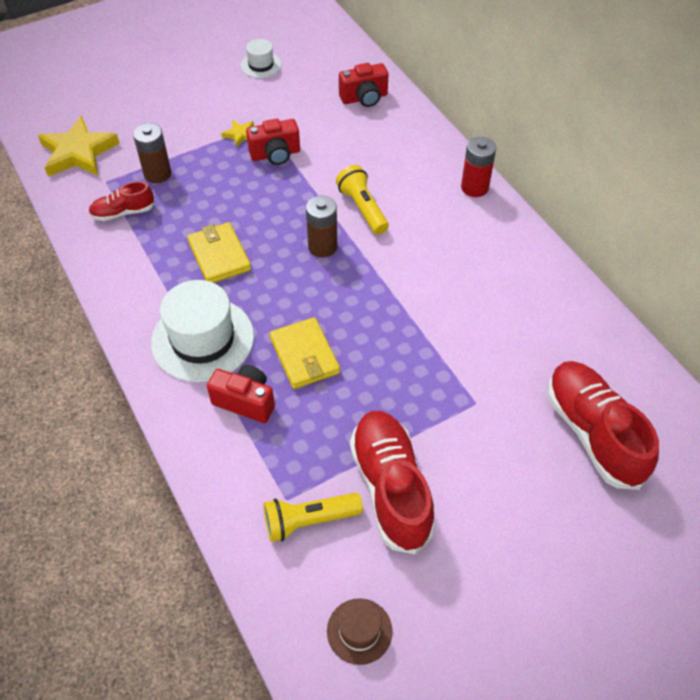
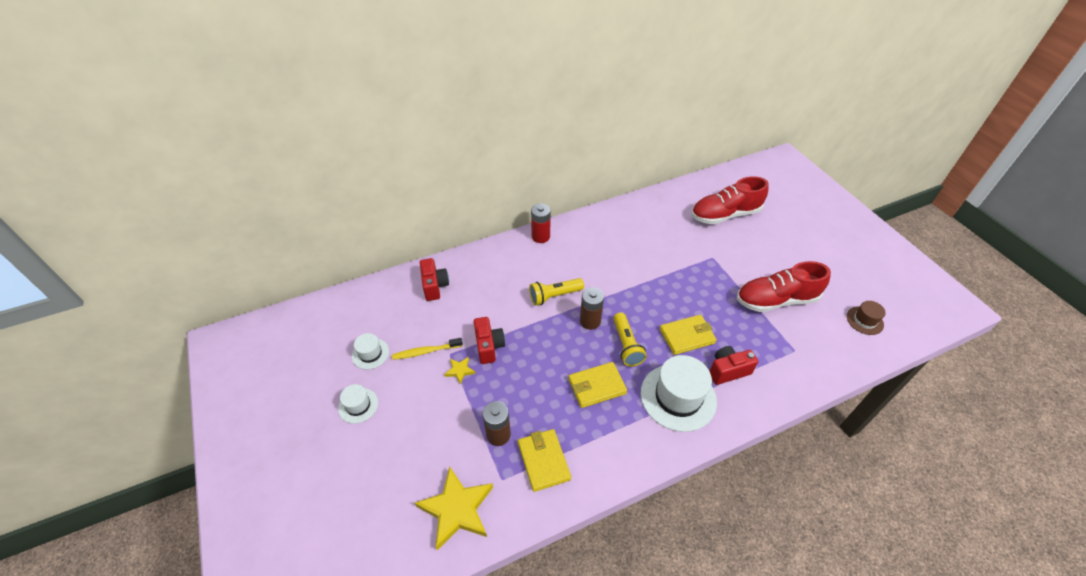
camera: 85 degrees left, 5 degrees down
(123, 212) = (543, 461): red shoe -> yellow wallet
(196, 68) = (358, 405): none -> white hat
(245, 401) = (728, 371): red camera -> red camera turned 45 degrees clockwise
(265, 105) = (426, 351): none -> yellow toothbrush
(309, 521) = (806, 339): yellow flashlight -> yellow flashlight (626, 345)

